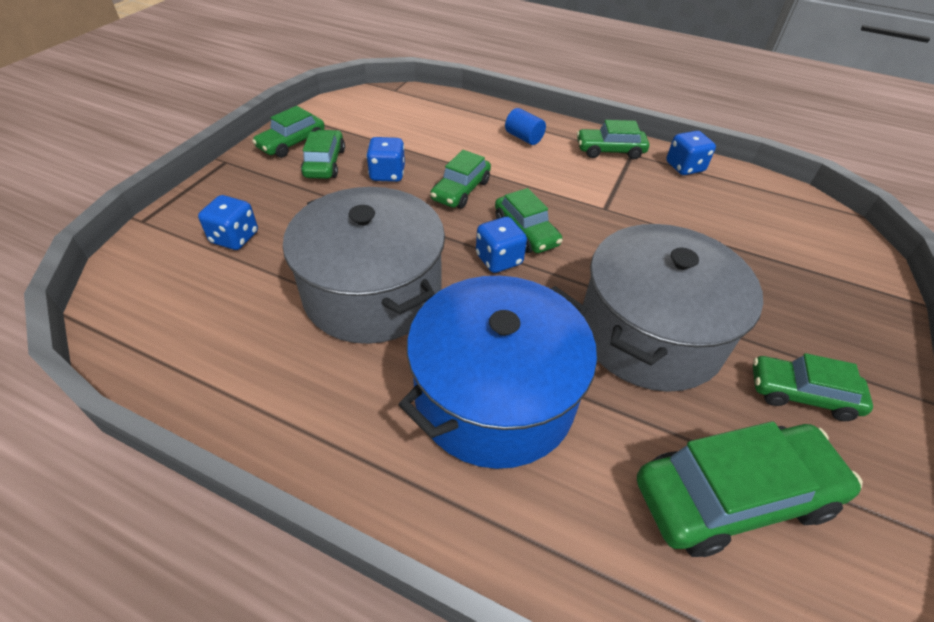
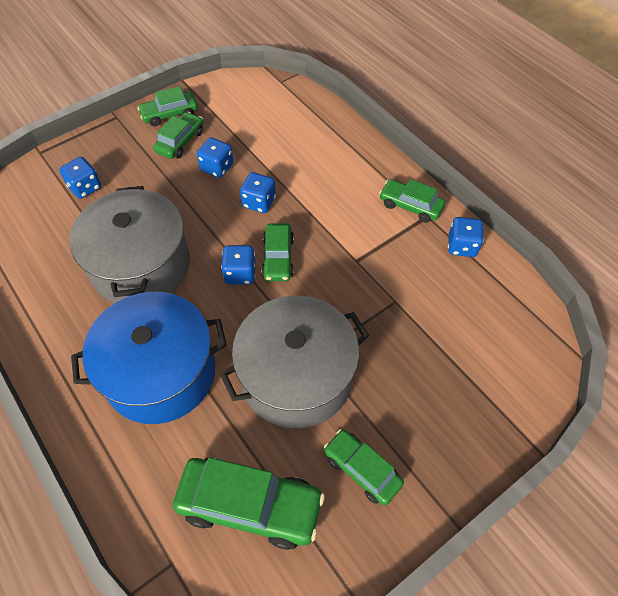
camera: 30 degrees right, 10 degrees up
(461, 190) = (259, 202): green car -> blue dice
(524, 138) = (348, 167): blue cylinder -> none

